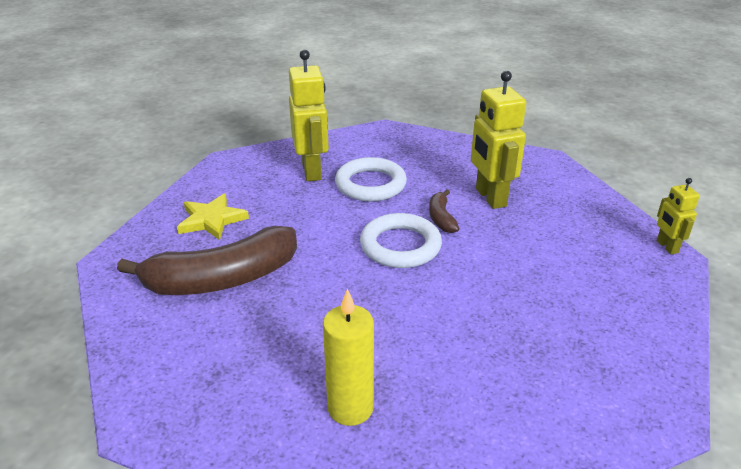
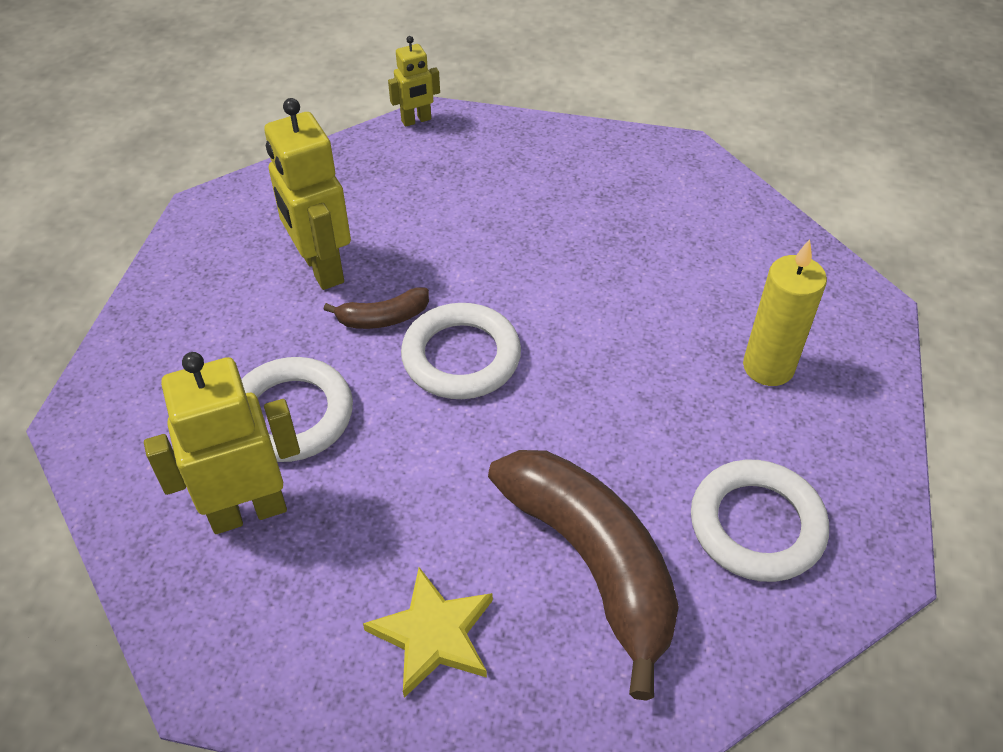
camera: 100 degrees left, 15 degrees up
(208, 360) = (756, 525): none -> white ring
(490, 197) = (321, 268): yellow robot -> yellow robot turned 90 degrees clockwise

